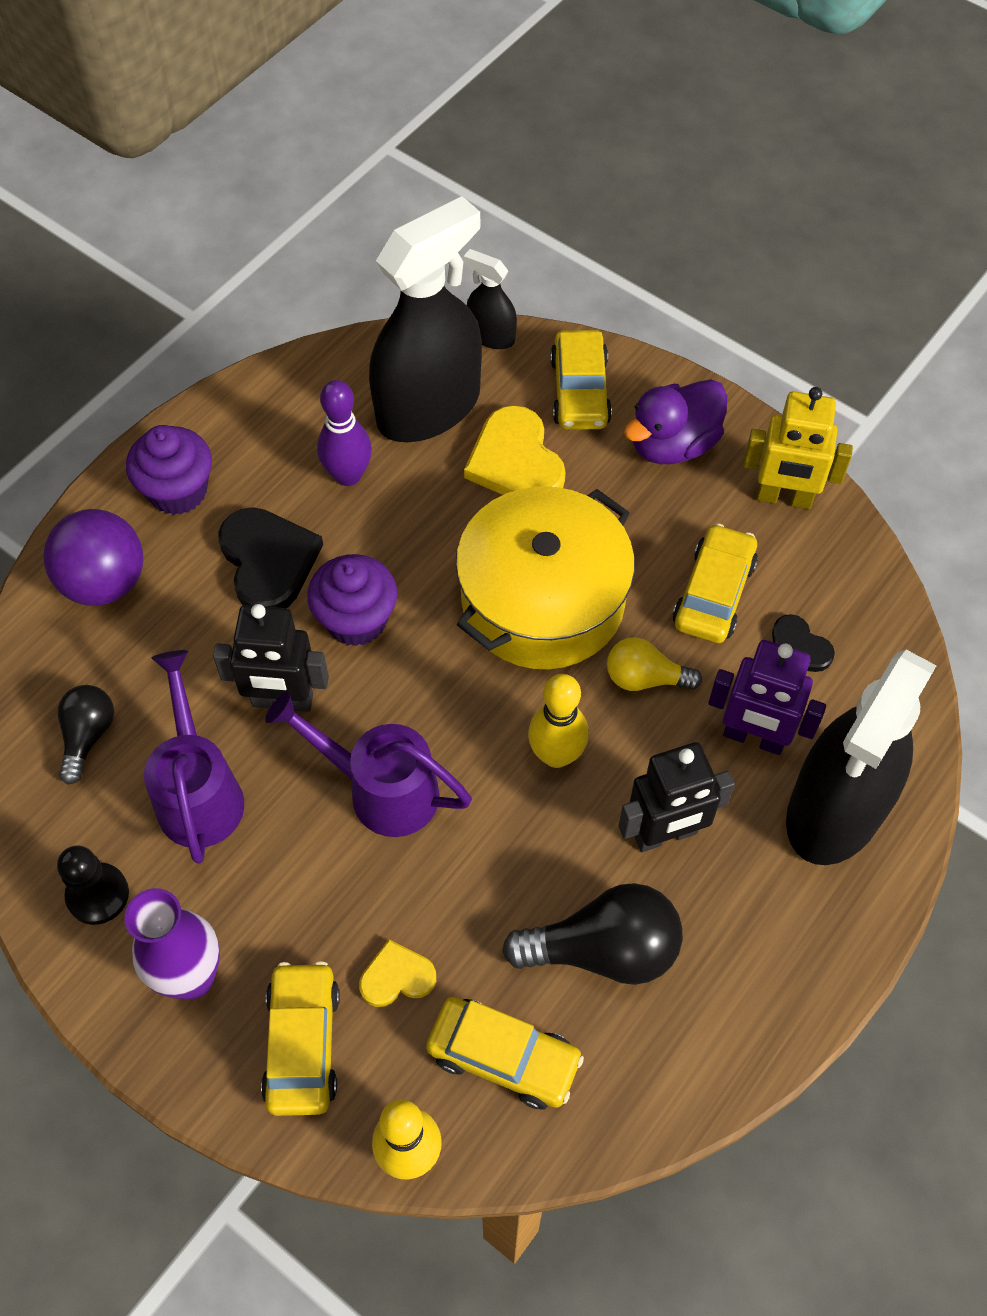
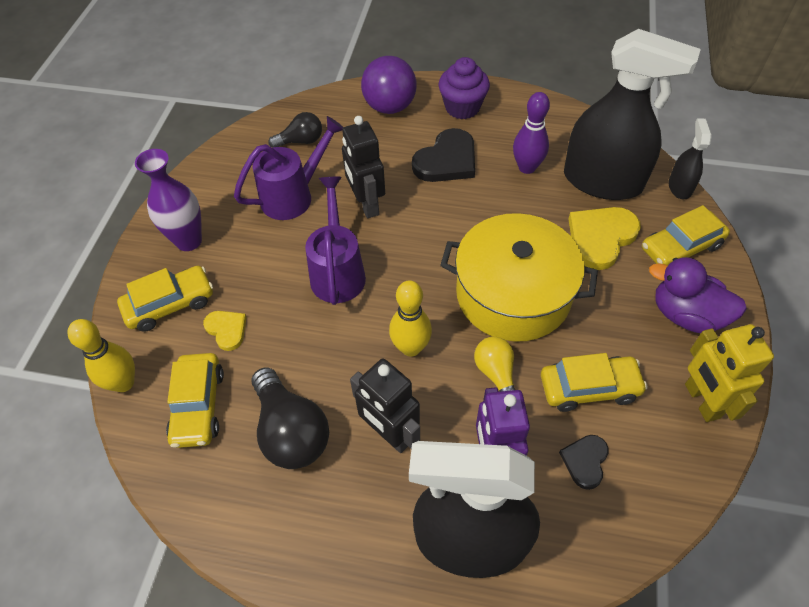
camera: 65 degrees right, 5 degrees down
(98, 895) = (217, 184): black pawn -> none
(356, 620) = (437, 212): purple cupcake -> none

